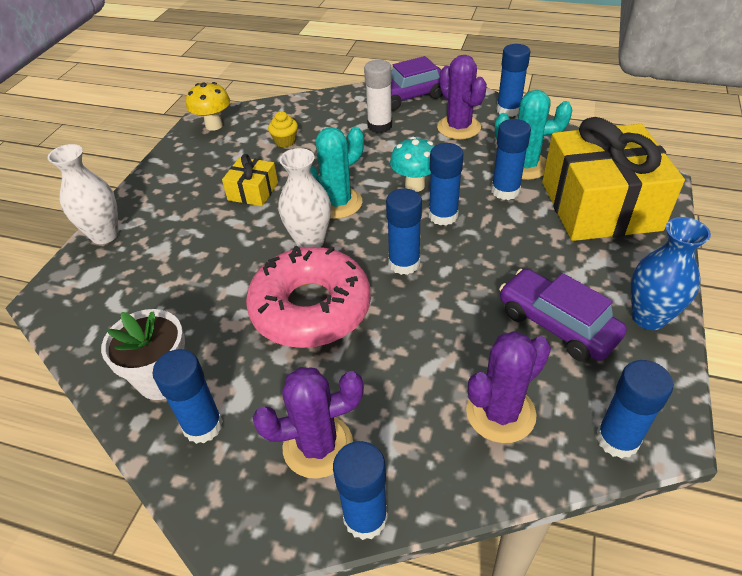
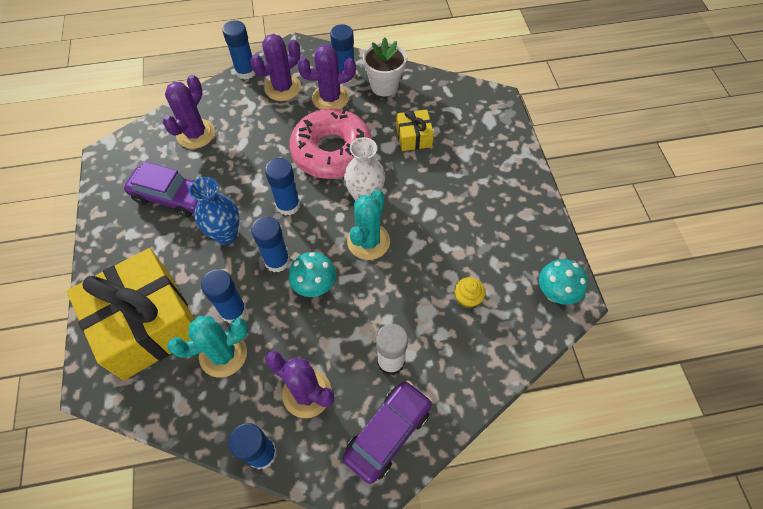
camera: 150 degrees right, 15 degrees up
(105, 235) = (514, 148): white vase -> none
(214, 125) = (555, 294): yellow mushroom -> turquoise mushroom
(253, 191) = (445, 227): yellow gift -> yellow gift (413, 137)
(256, 391) = (330, 98): none -> purple cactus
(617, 439) = (132, 143): blue glue stick -> none
(648, 317) = (111, 224): blue vase -> blue vase (226, 235)

